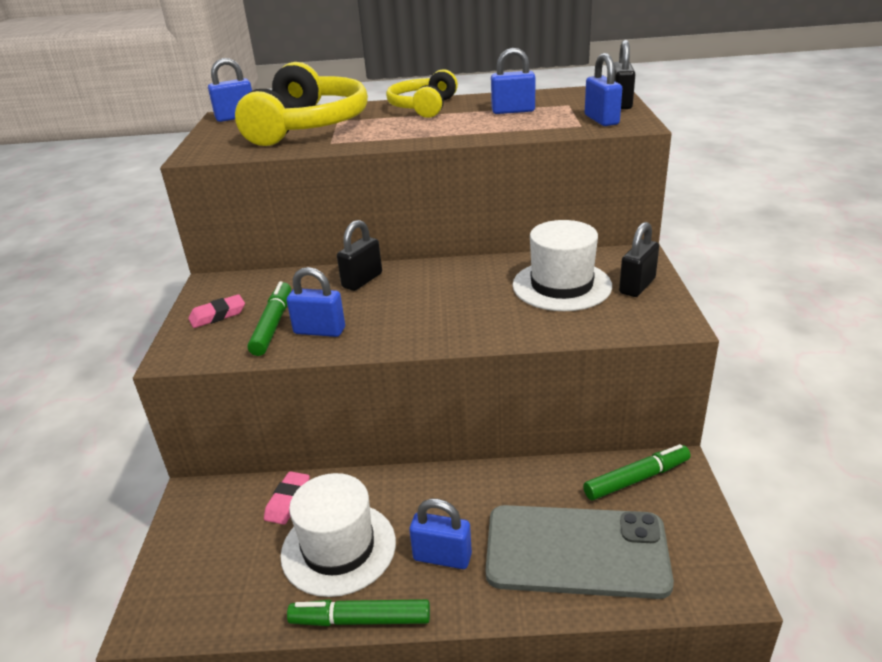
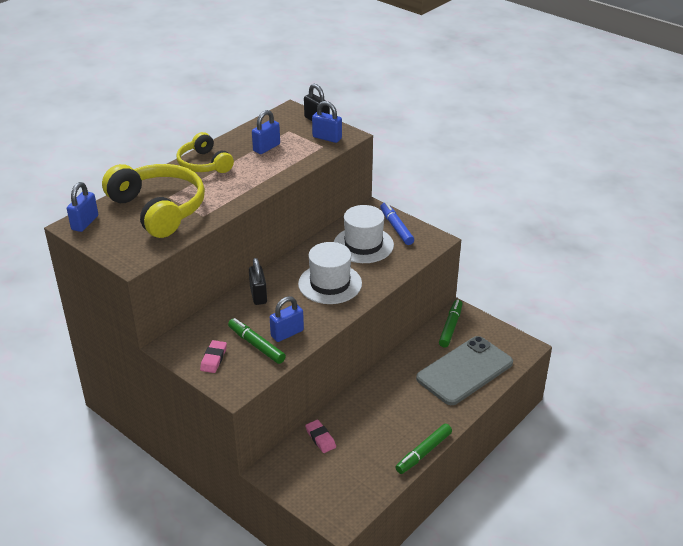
camera: 50 degrees left, 5 degrees up
(338, 548) = (374, 437): white hat -> white hat (330, 284)
(442, 557) = (420, 409): blue padlock -> none
(637, 286) = (396, 227): black padlock -> blue marker

